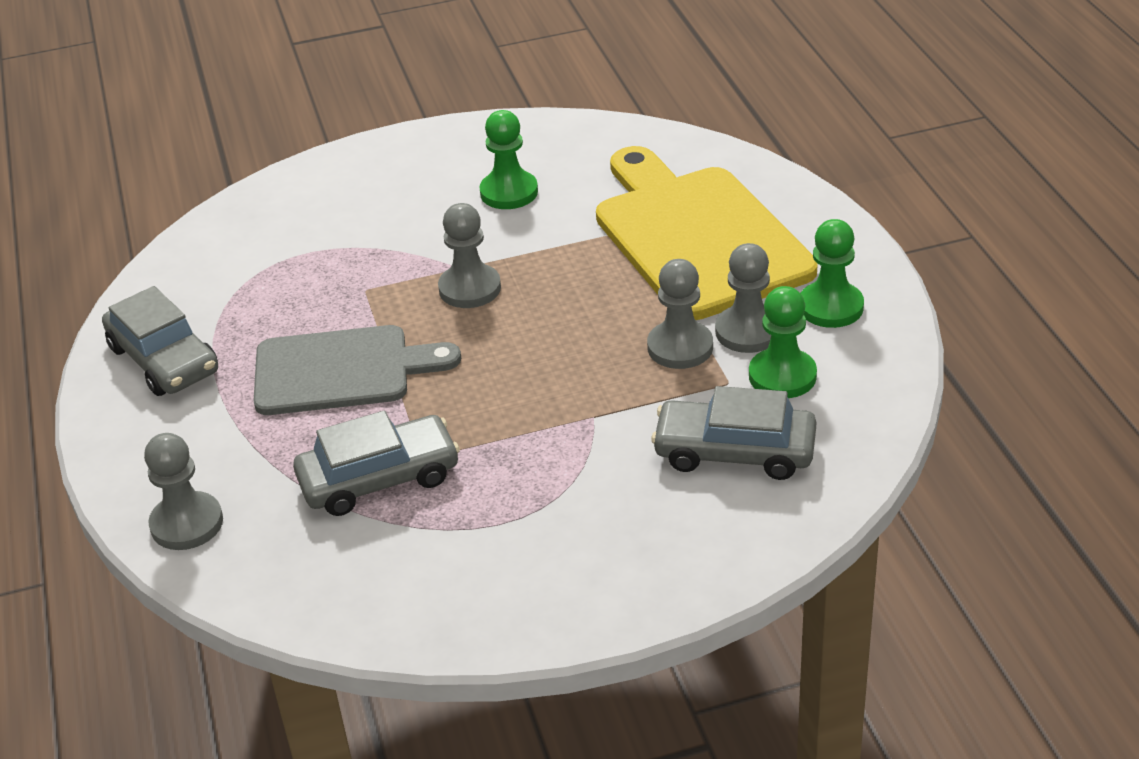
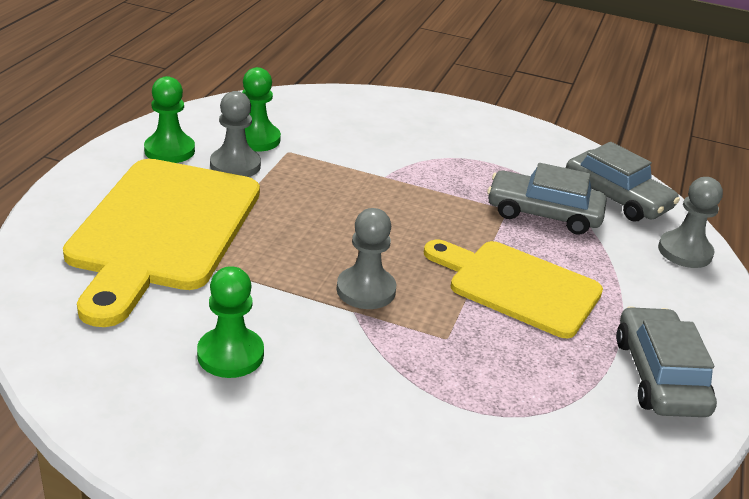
camera: 150 degrees left, 5 degrees down
(342, 371) = (517, 286): grey cutting board -> yellow cutting board
(680, 347) = (285, 179): grey pawn -> none
(734, 451) = (334, 127): grey car -> grey car (616, 198)

